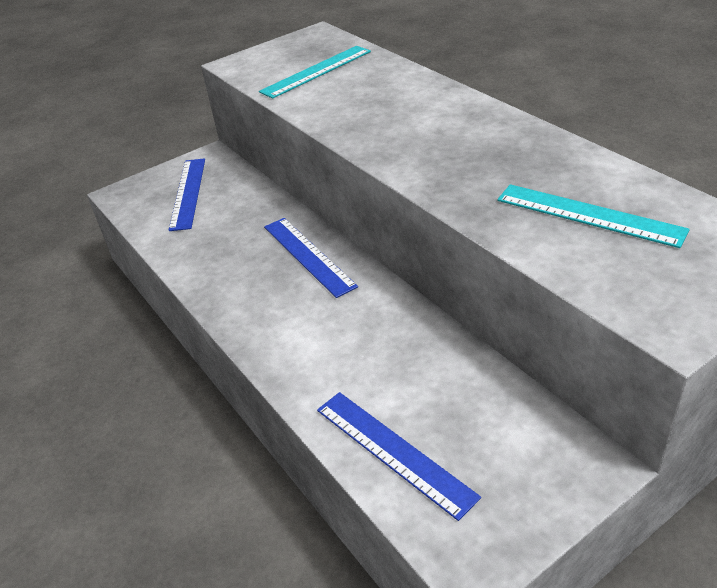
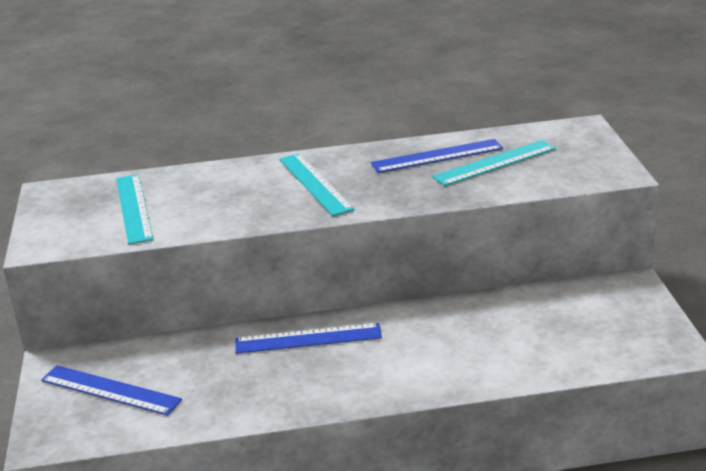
camera: 65 degrees left, 10 degrees down
(394, 451) = (569, 354): blue ruler -> blue ruler (437, 156)
(430, 128) = (315, 184): none -> turquoise ruler

